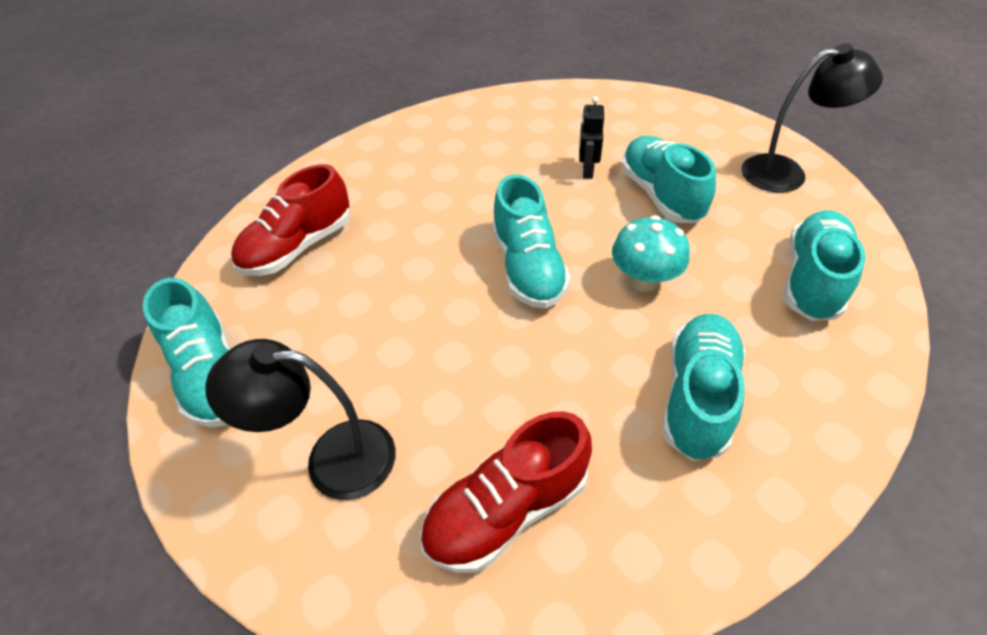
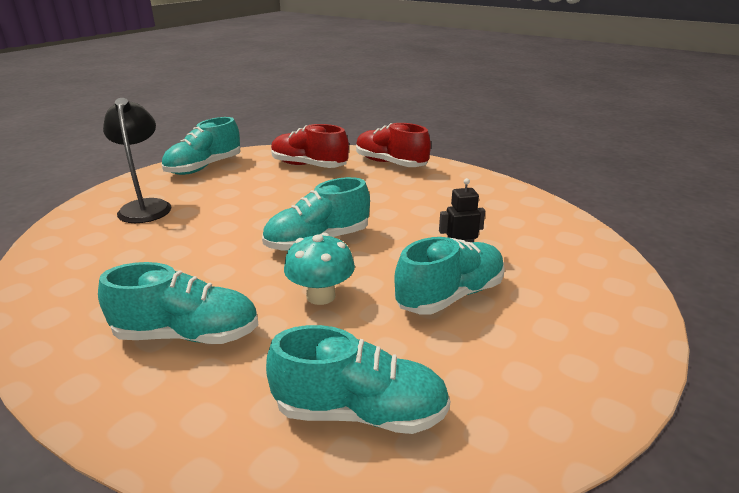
camera: 70 degrees right, 20 degrees down
(507, 509) = (99, 263): red shoe -> red shoe (390, 163)
(786, 173) = (561, 389): black lamp -> none

